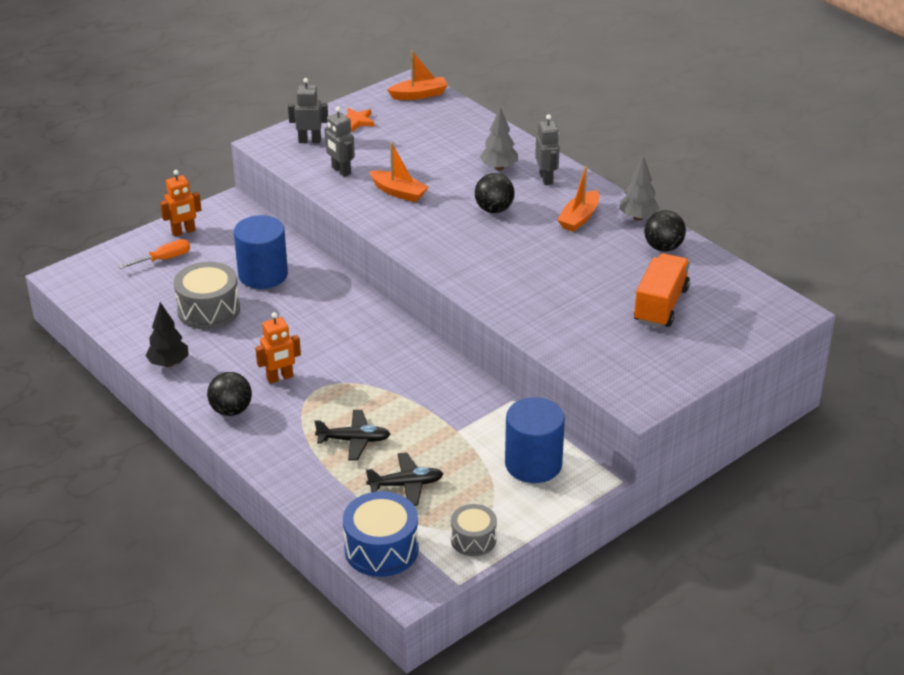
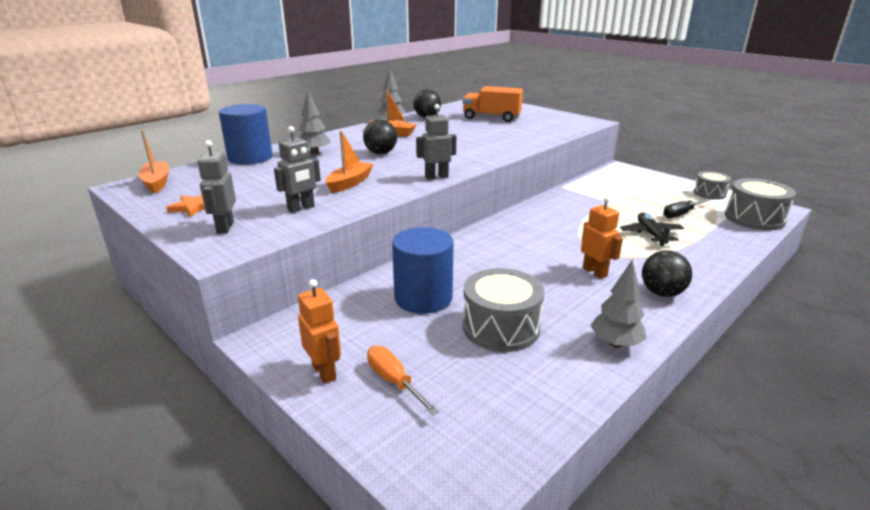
camera: 95 degrees left, 10 degrees down
(169, 363) = (615, 343): black tree -> grey tree
(381, 549) = (754, 218): blue drum -> grey drum
(406, 485) = (681, 214): black plane -> black screwdriver
(533, 464) = (622, 180): blue cylinder -> blue cylinder (250, 158)
(546, 179) = (336, 141): grey robot -> grey robot (436, 177)

